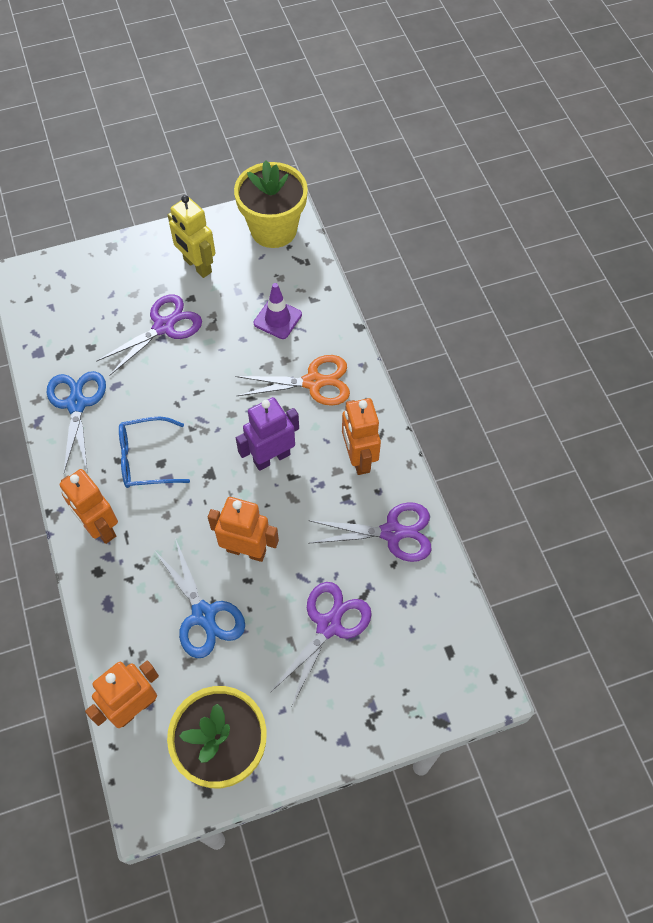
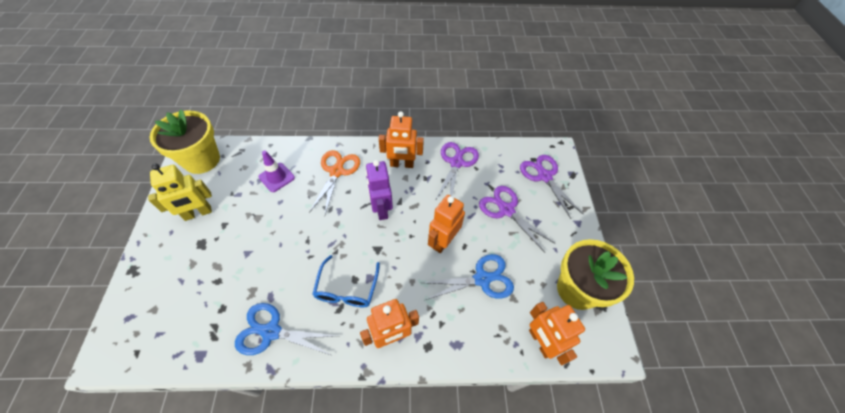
camera: 75 degrees left, 5 degrees down
(164, 326) = (237, 249): purple scissors -> purple scissors (544, 176)

